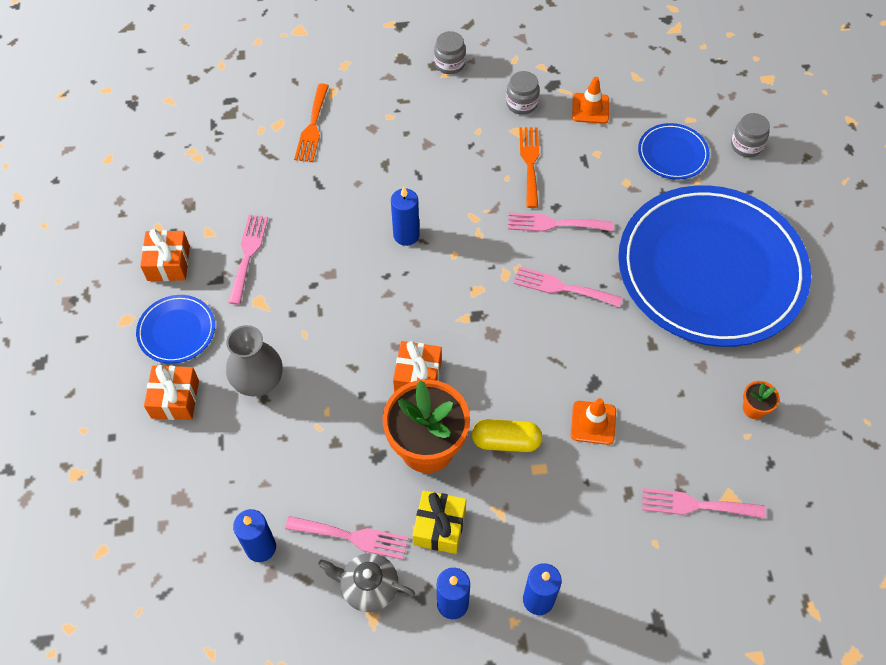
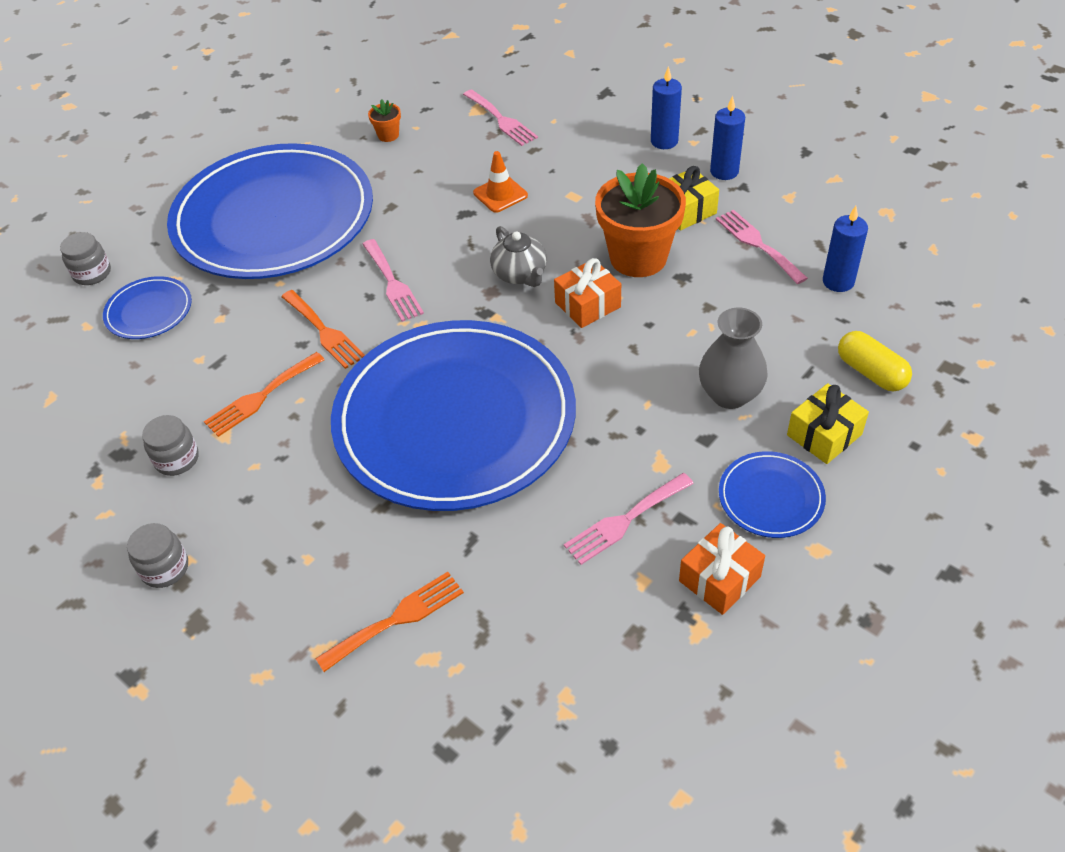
camera: 130 degrees left, 10 degrees down
(175, 399) = (824, 435): orange gift -> yellow gift
(368, 587) = (775, 212): grey teapot -> grey teapot (520, 274)
(406, 235) = (455, 419): blue candle -> blue plate
(506, 441) = (575, 223): yellow capsule -> yellow capsule (871, 372)
(554, 224) = (324, 331): pink fork -> orange fork
(590, 108) = (134, 402): orange traffic cone -> none

